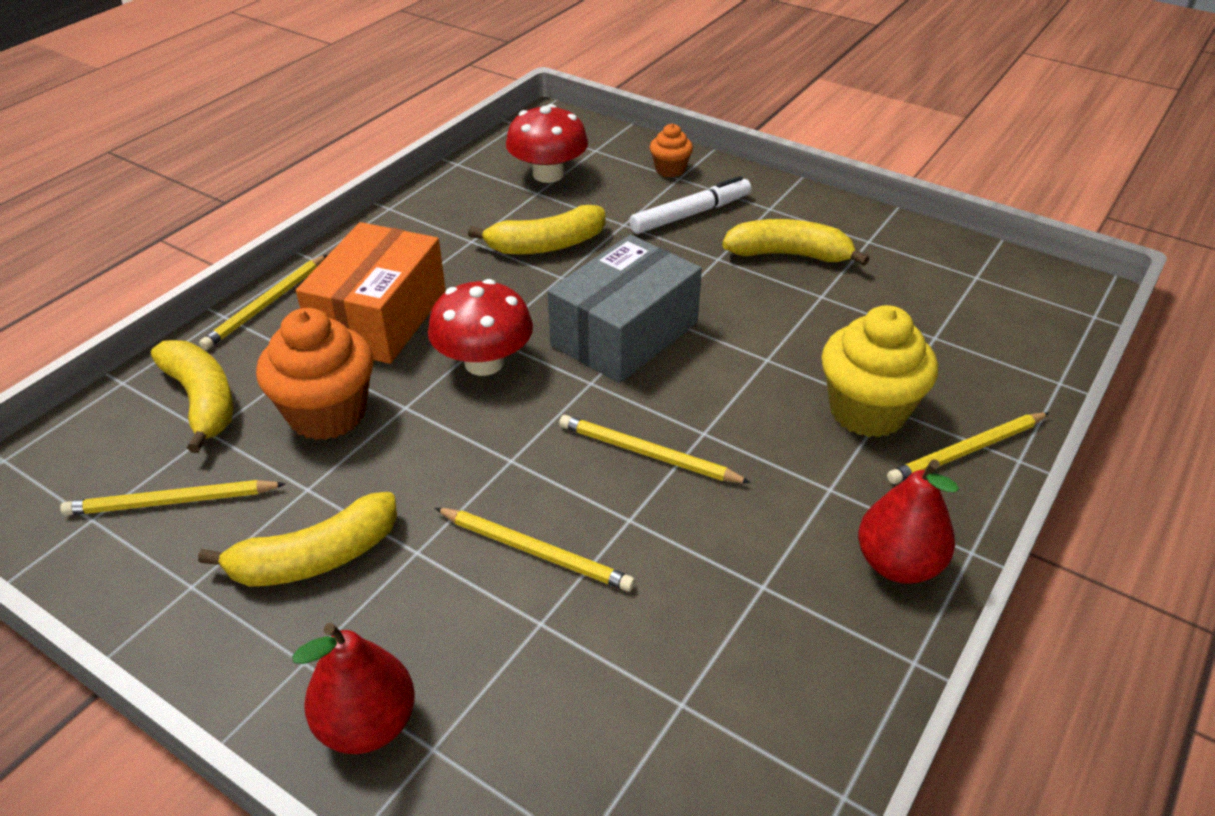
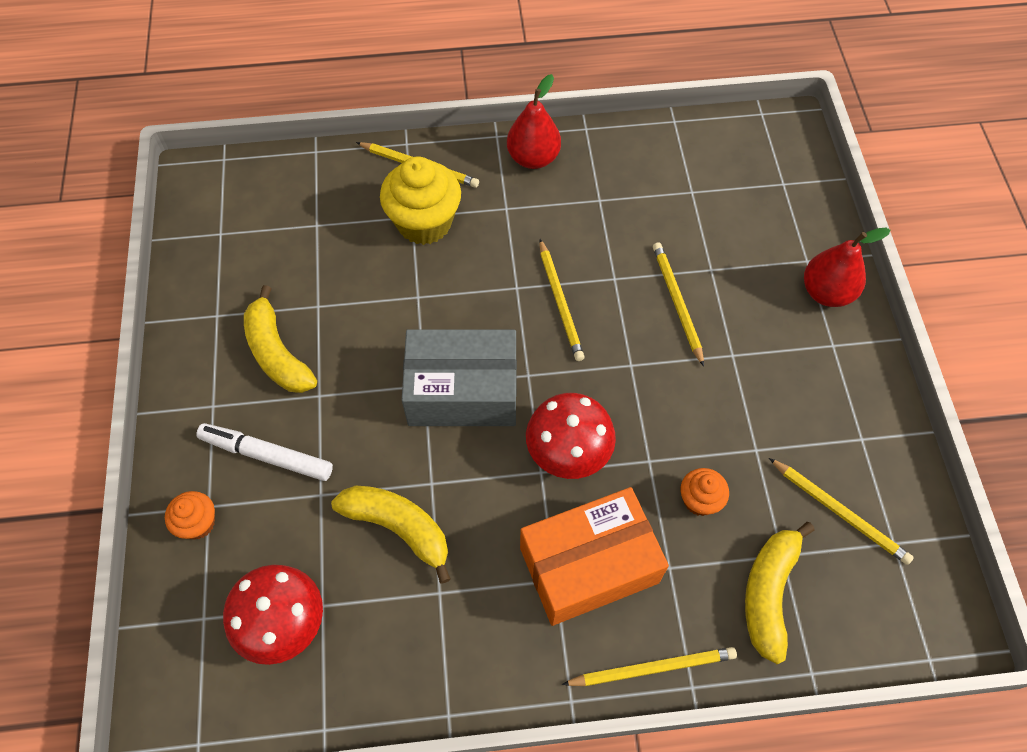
camera: 130 degrees left, 20 degrees up
(315, 558) = (786, 397): yellow banana -> none
(327, 414) = (699, 500): orange cupcake -> orange cupcake, size x0.52

